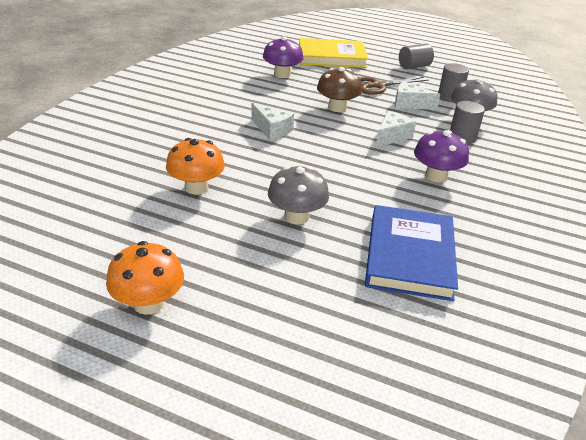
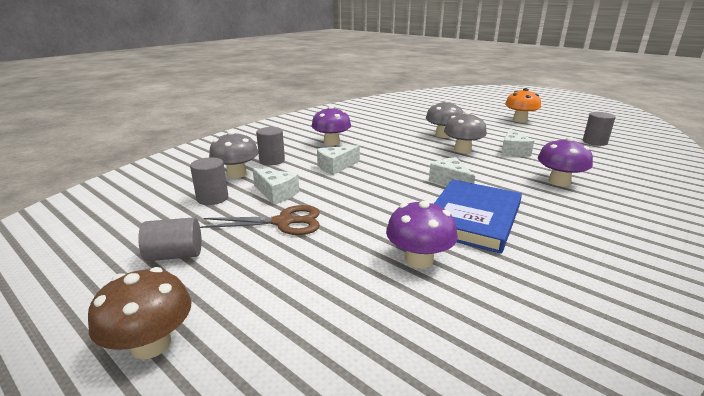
camera: 160 degrees left, 10 degrees down
(55, 229) = (594, 142): none -> grey cylinder
(164, 141) = (559, 182): none -> purple mushroom
(196, 187) = (513, 151): orange mushroom -> white cheese
(263, 182) = (462, 150): none -> grey mushroom
(331, 57) = (298, 300): yellow book -> none
(337, 108) = (367, 197): brown mushroom -> brown mushroom (151, 344)
(410, 255) = (387, 120): blue book -> blue book (472, 218)

